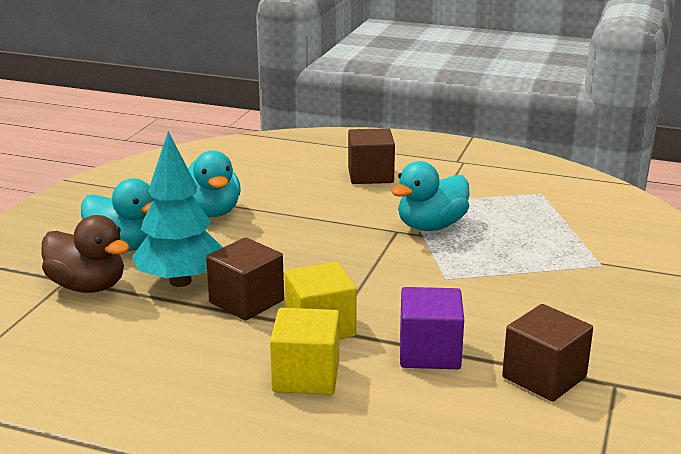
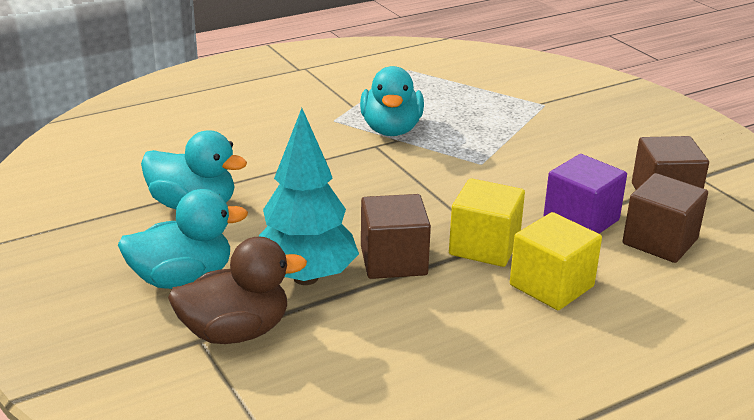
camera: 50 degrees left, 5 degrees up
(370, 175) = (259, 110): brown cube -> brown cube (660, 241)

